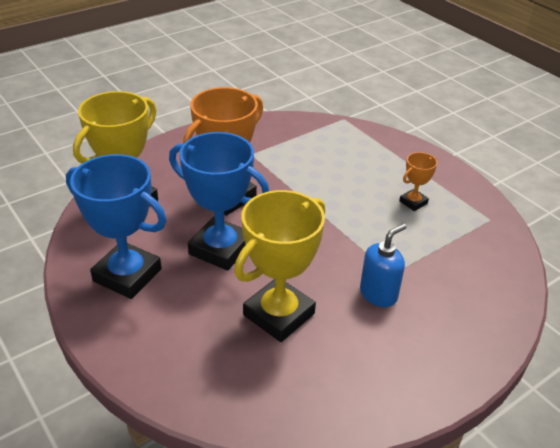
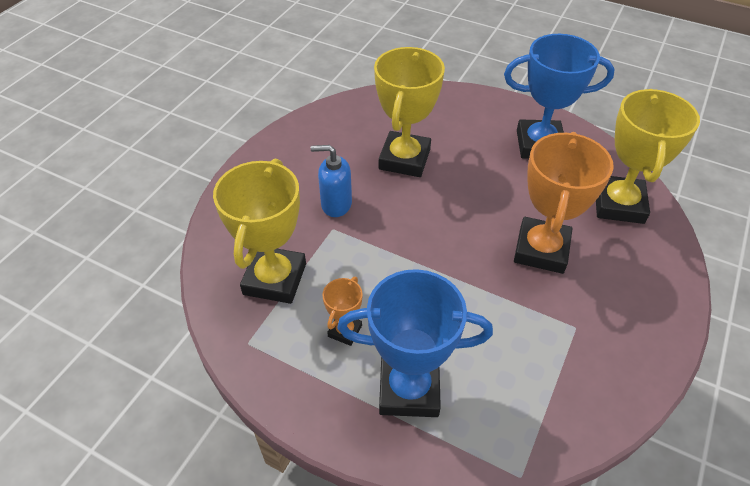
camera: 155 degrees right, 10 degrees up
(220, 249) = (494, 193): blue trophy -> blue trophy (409, 389)
(378, 294) = (336, 204): blue soap dispenser -> blue soap dispenser turned 75 degrees clockwise
(459, 252) = (275, 279): none -> yellow trophy

